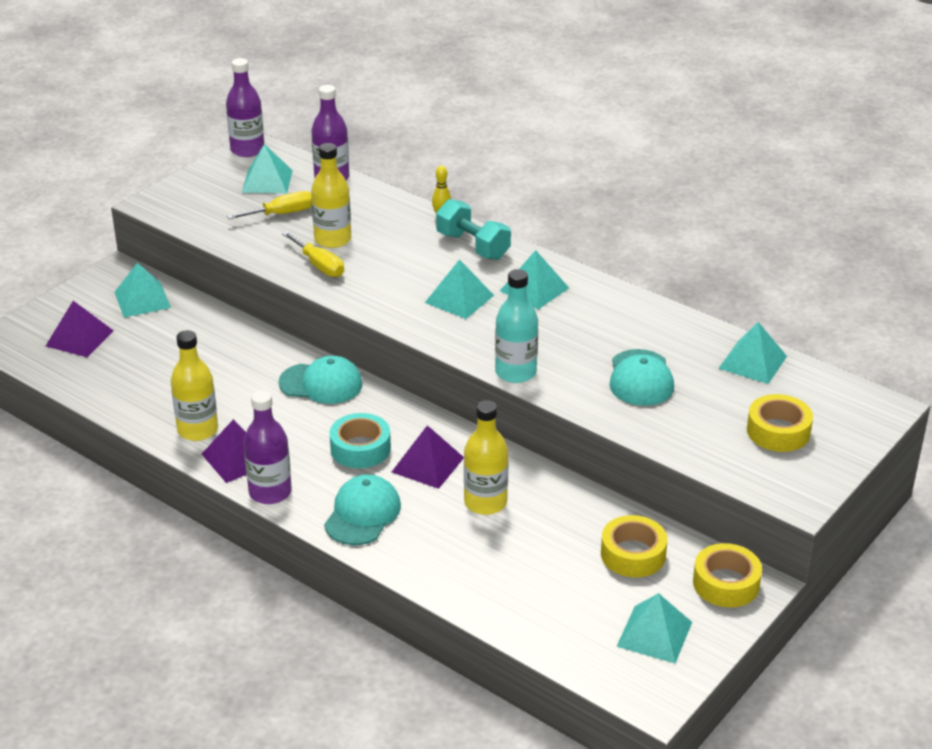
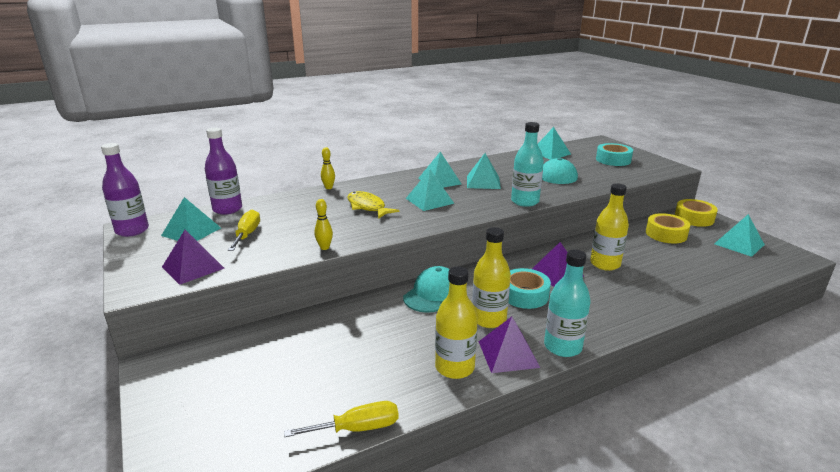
camera: 65 degrees left, 10 degrees down
(79, 338) = (239, 416): purple pyramid -> purple pyramid (193, 267)
(142, 299) = (222, 358): turquoise pyramid -> turquoise pyramid (483, 182)
(270, 492) = (562, 347): purple bottle -> turquoise bottle
(285, 268) = (324, 247): none -> yellow bowling pin
(319, 265) = (337, 235): yellow screwdriver -> yellow screwdriver (357, 428)
(332, 239) = (309, 224): yellow bottle -> yellow bottle (488, 319)
(362, 514) = (604, 310): turquoise cap -> none
(405, 261) = (368, 207): none -> yellow fish
(473, 246) = (374, 186): turquoise dumbbell -> none
(778, 431) = (613, 160): yellow tape -> turquoise tape

